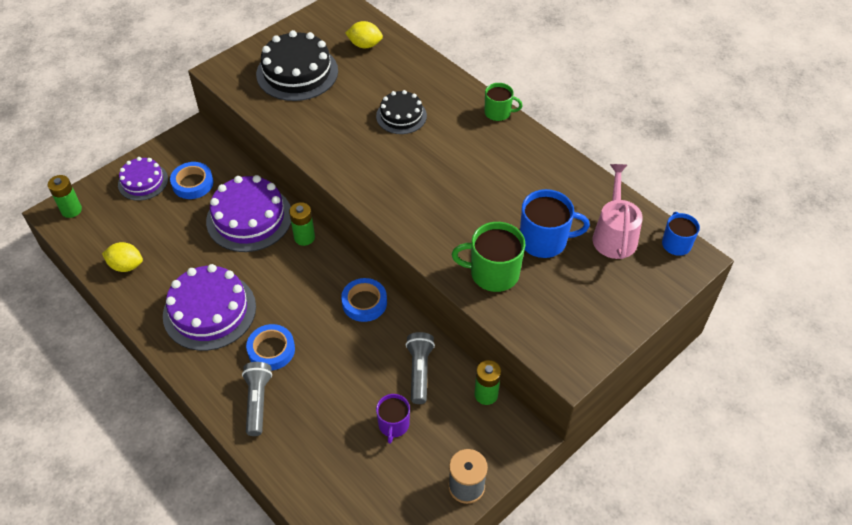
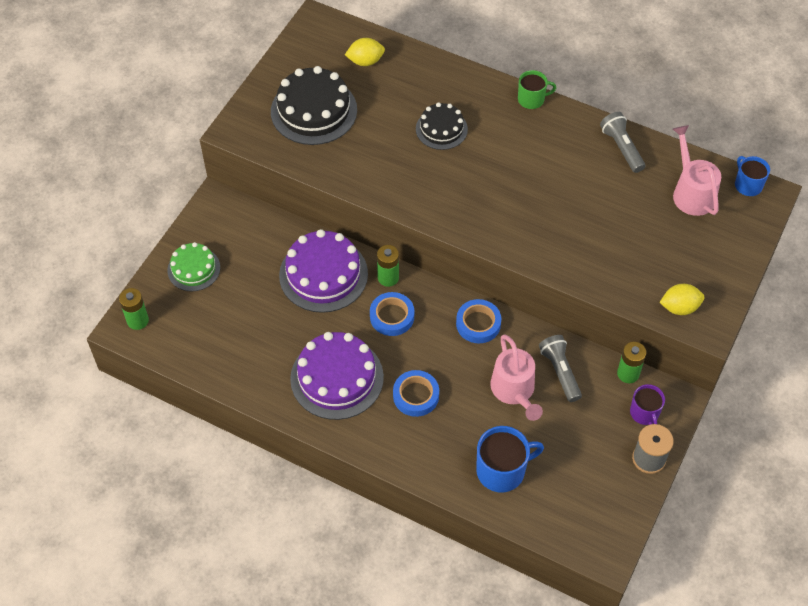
camera: 20 degrees left, 5 degrees up
(126, 266) = (229, 359): yellow lemon -> yellow lemon (679, 307)
(143, 182) = (194, 269): purple cake -> green cake
(192, 183) = (246, 256): blue tape -> blue tape (392, 316)
(257, 402) = (429, 447): grey flashlight -> grey flashlight (621, 148)
(366, 375) = (514, 391): none -> pink watering can
(393, 425) = (561, 427): purple mug -> purple mug (644, 413)
(493, 273) = (603, 261): green mug -> none
(544, 240) = (633, 216): blue mug -> blue mug (502, 470)

